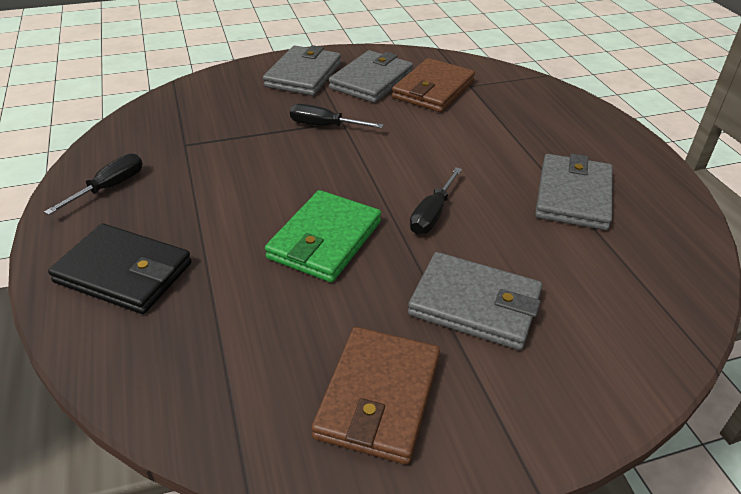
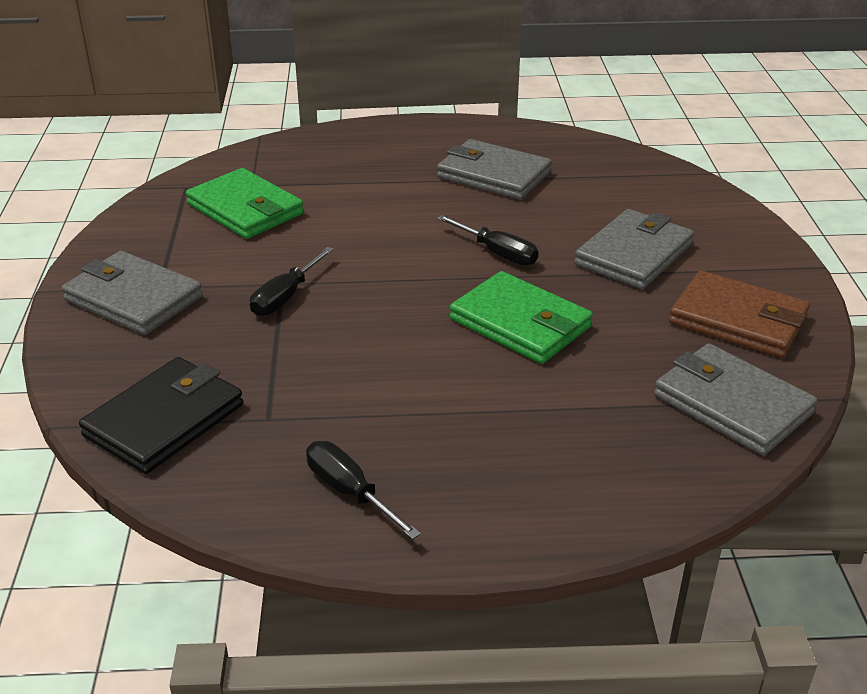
camera: 75 degrees left, 5 degrees down
(124, 273) = (542, 474): black wallet -> black wallet (165, 420)
(371, 81) = (191, 247): grey wallet -> grey wallet (732, 404)
(433, 90) = (245, 209): brown wallet -> green wallet

